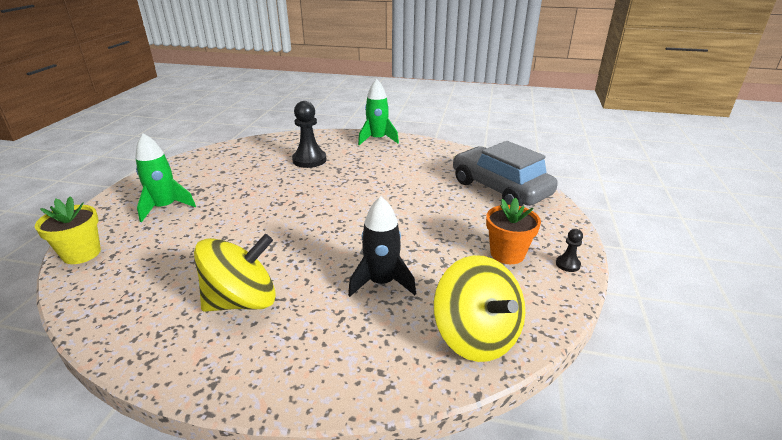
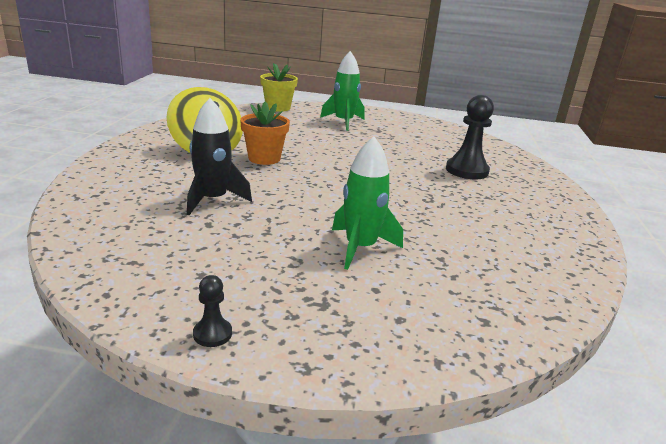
camera: 85 degrees right, 5 degrees down
(377, 139) = (566, 212): green rocket -> green rocket (360, 248)
(476, 336) = (107, 240): yellow spinning top -> none
(500, 188) = (447, 305): grey car -> none
(507, 254) = (250, 282): orange flower pot -> orange flower pot (264, 158)

